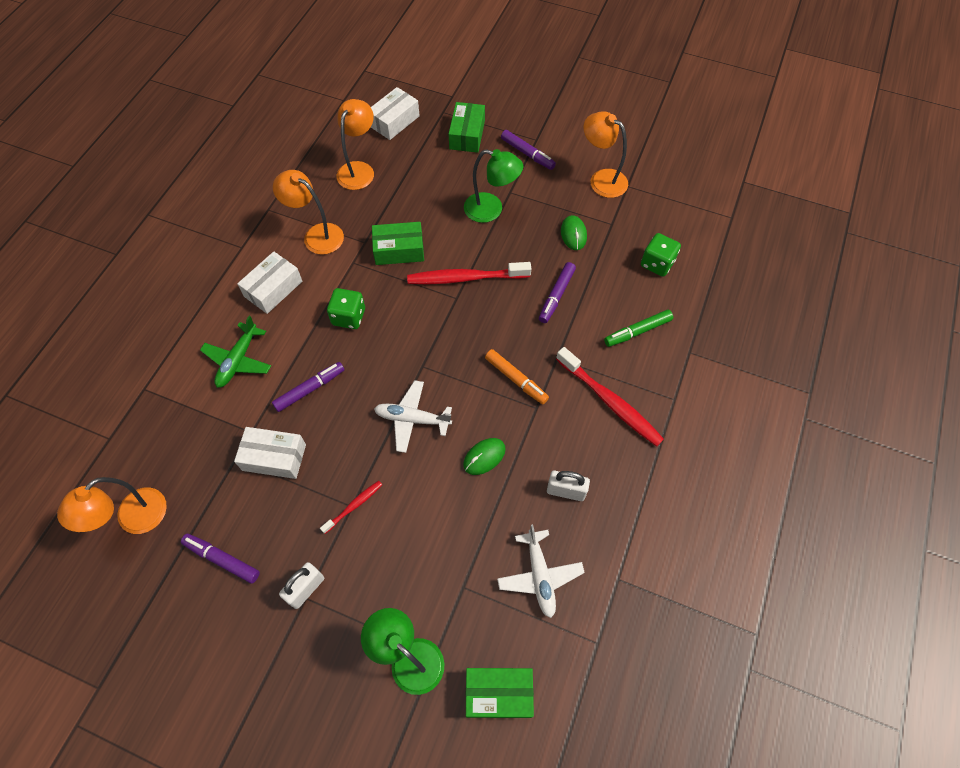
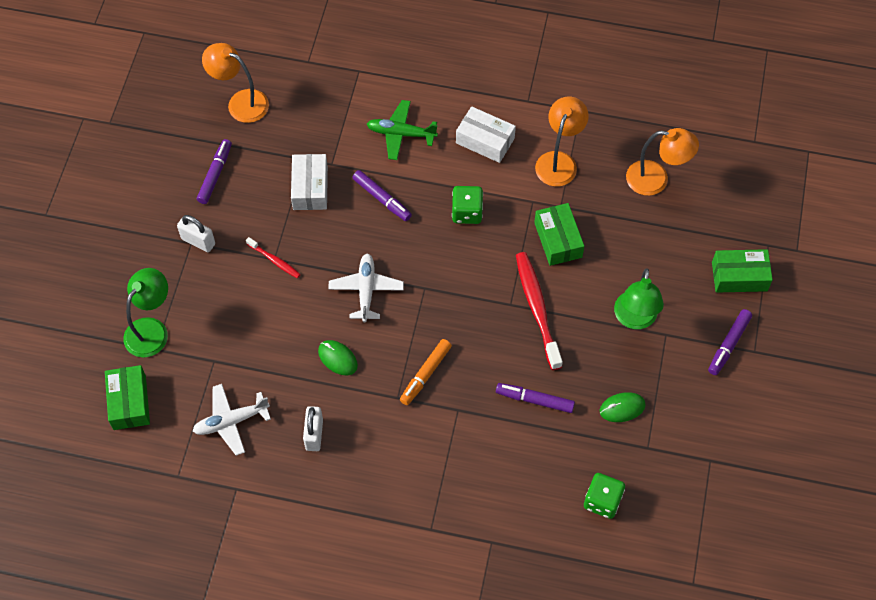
camera: 80 degrees right, 0 degrees up
(394, 121) = (737, 198): white box -> none
(601, 179) = (712, 430): orange lamp -> none
(610, 402) = (416, 466): red toothbrush -> none
(637, 331) = (506, 486): green marker -> none

